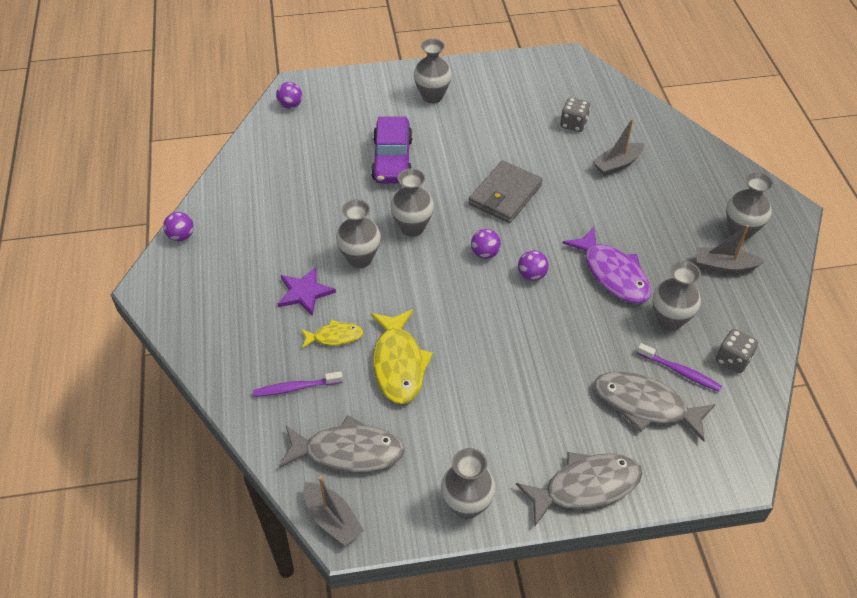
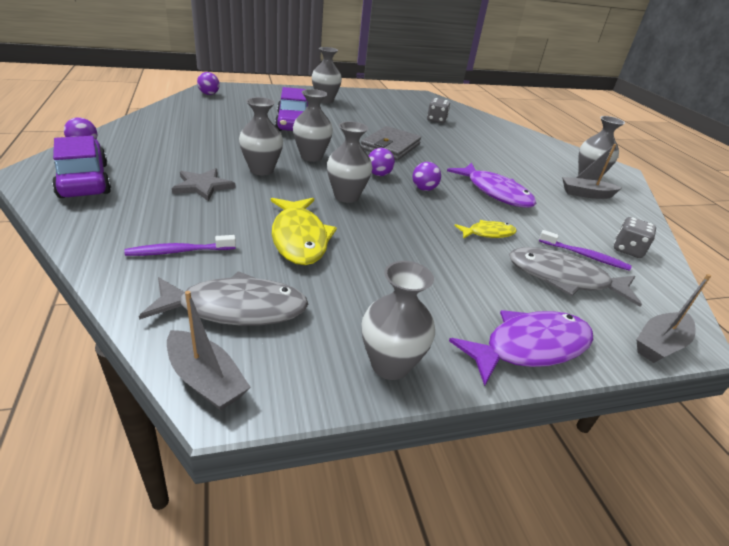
camera: 10 degrees left, 15 degrees down
(195, 294) = (84, 180): none -> purple car
(304, 292) = (203, 186): purple star -> grey star
(335, 337) = (230, 216): yellow fish -> yellow fish (488, 233)
(586, 487) = (530, 347): grey fish -> purple fish
(617, 164) = (476, 139): grey boat -> grey boat (660, 344)
(669, 320) = (557, 222): grey vase -> grey vase (346, 196)

